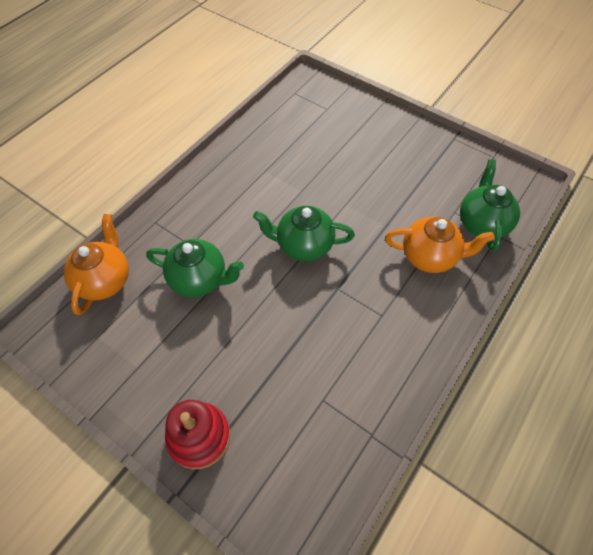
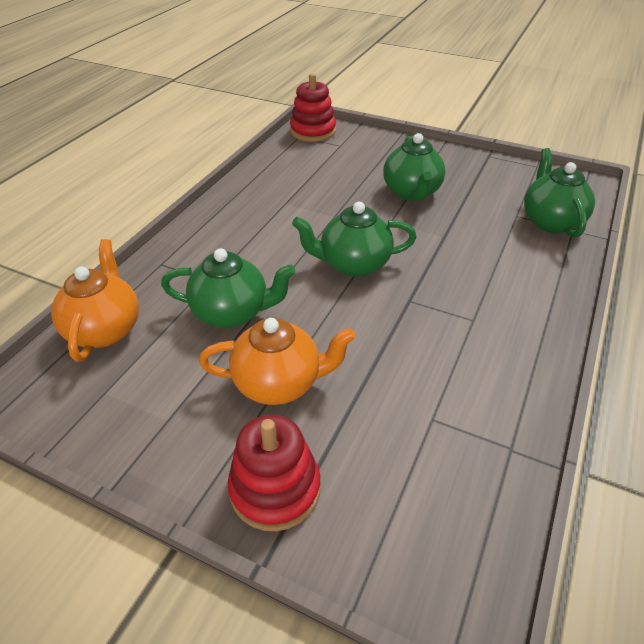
camera: 10 degrees left, 15 degrees down
(307, 88) = (313, 131): none -> red stacking toy
(373, 174) = (412, 193): none -> green teapot
(430, 256) = (506, 257): orange teapot -> orange teapot (279, 383)

